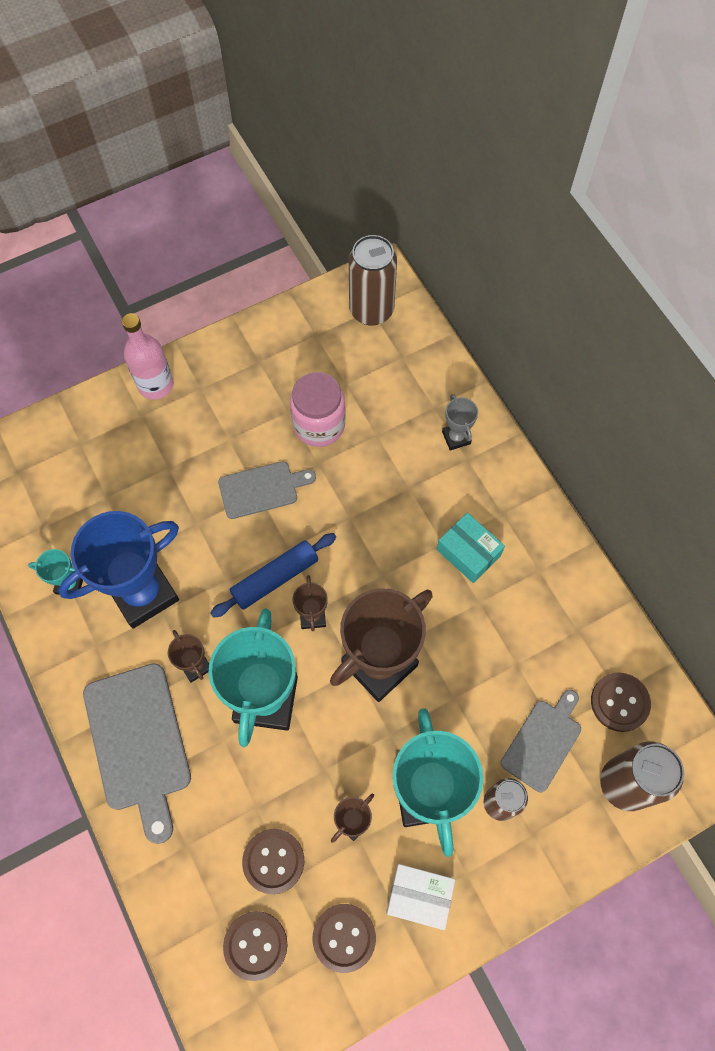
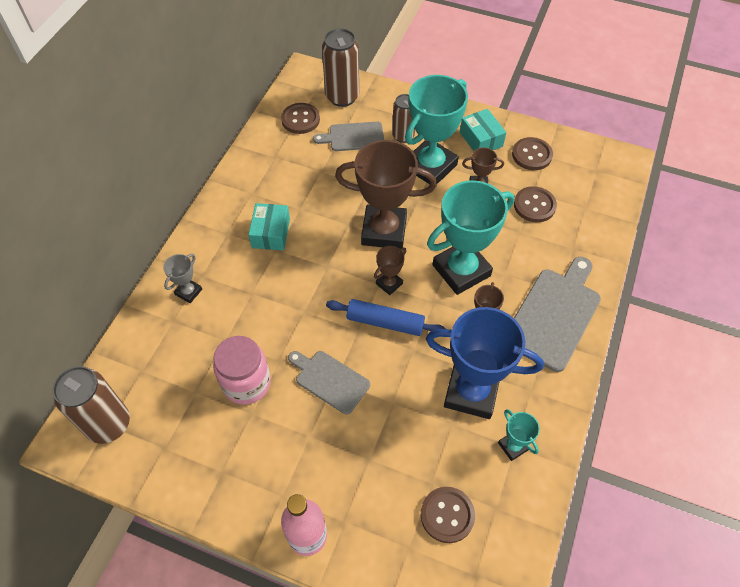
camera: 130 degrees left, 10 degrees down
(255, 945) = (577, 185): brown button -> brown button (447, 515)
(419, 896) = (481, 139): white box -> turquoise box

